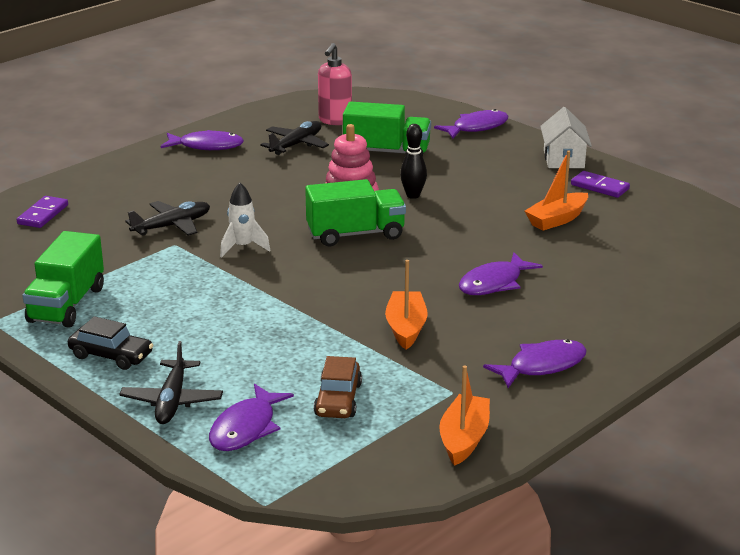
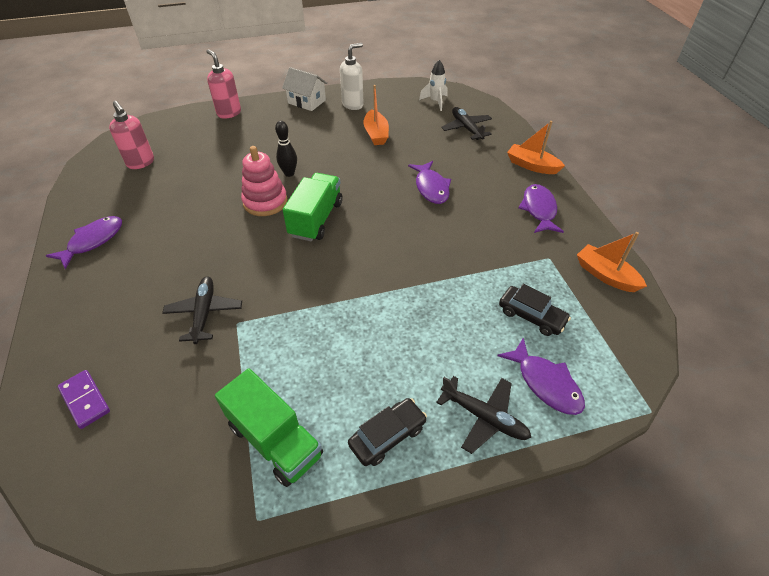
camera: 60 degrees left, 20 degrees up
(243, 247) = (280, 283): white rocket -> white rocket (435, 102)
(296, 145) = (153, 194): black plane -> black plane (466, 128)
(338, 399) = (531, 316): brown car -> black car
(386, 152) = (217, 160): green truck -> none
(406, 328) = (459, 246): orange boat -> orange boat (532, 165)
(476, 127) = (229, 113): purple fish -> pink soap dispenser
(600, 187) = (353, 105): purple domino -> white soap dispenser

